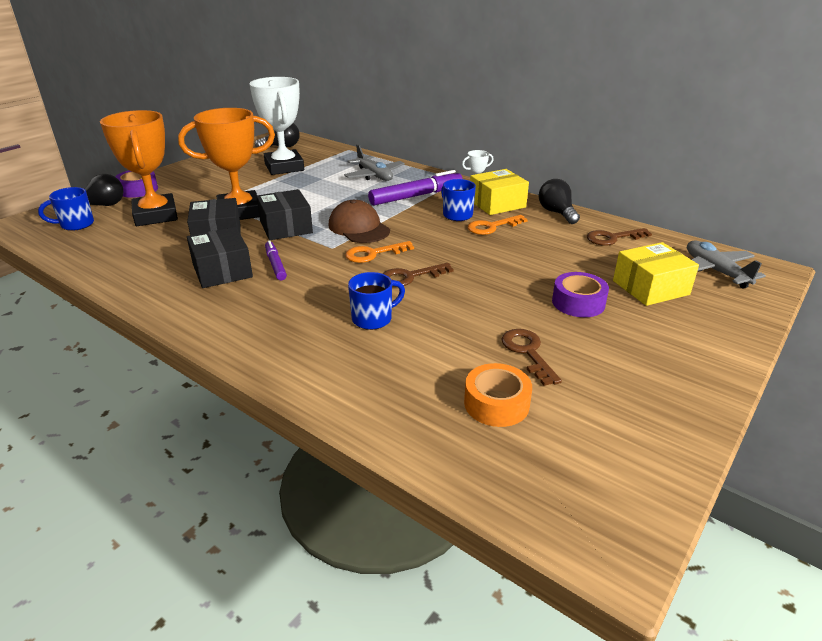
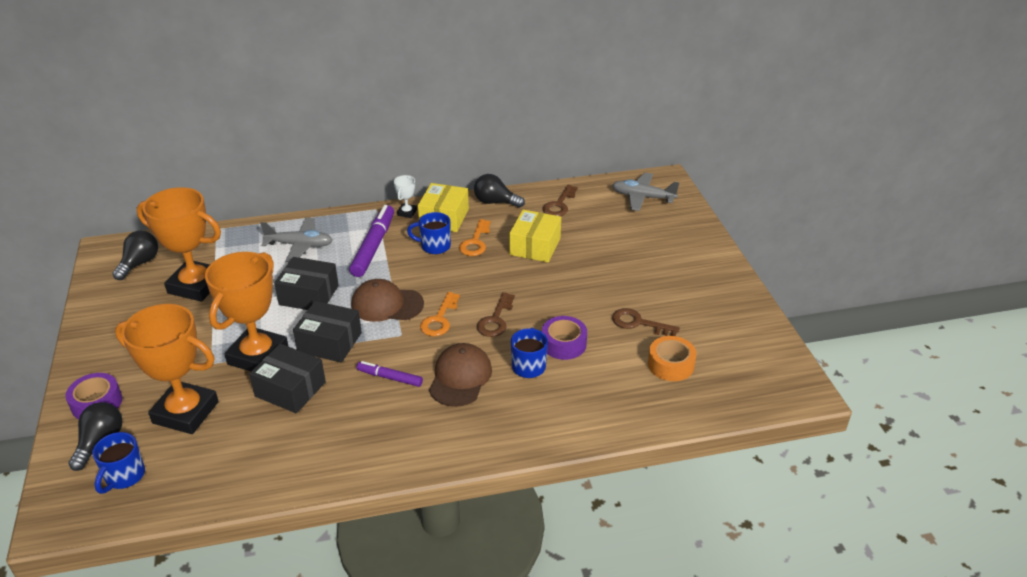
camera: 50 degrees left, 5 degrees up
(222, 271) = (361, 411): black box -> black box (309, 295)
(284, 167) = (196, 285): white trophy -> orange trophy
(314, 293) = (460, 377): none -> brown cap
(578, 302) = (612, 270): purple tape -> purple tape (563, 344)
(650, 287) = (630, 233): yellow box -> yellow box (535, 246)

